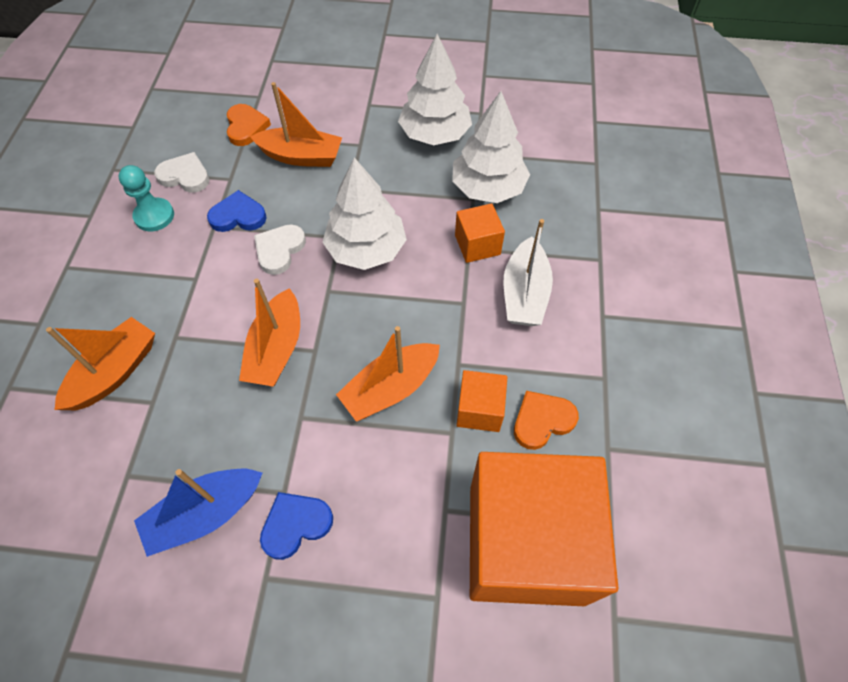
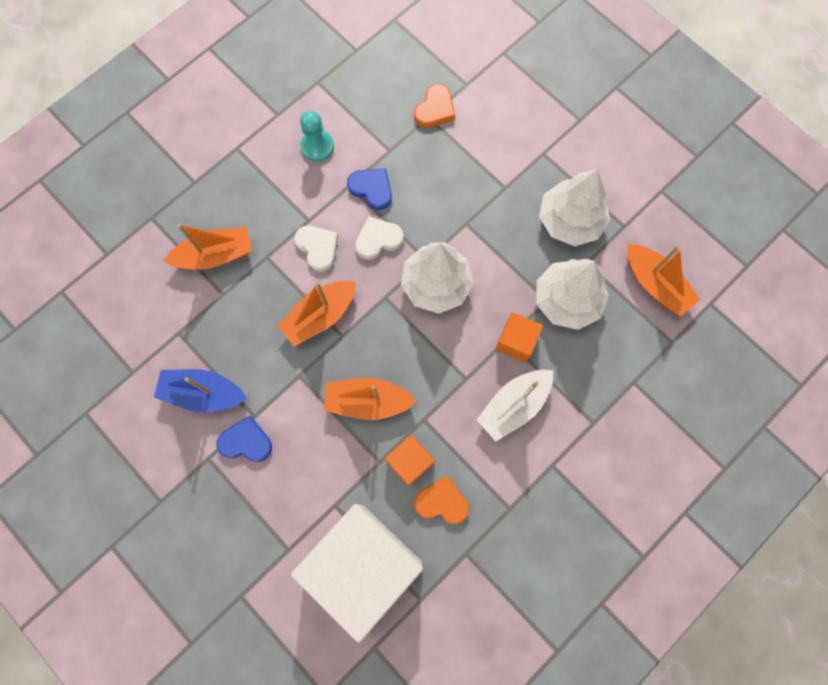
camera: 40 degrees right, 15 degrees up
(185, 176) = (361, 125): white heart -> white heart (318, 248)
(301, 156) = (454, 168): orange boat -> orange boat (655, 284)
(526, 543) = (363, 564): orange cube -> white cube

